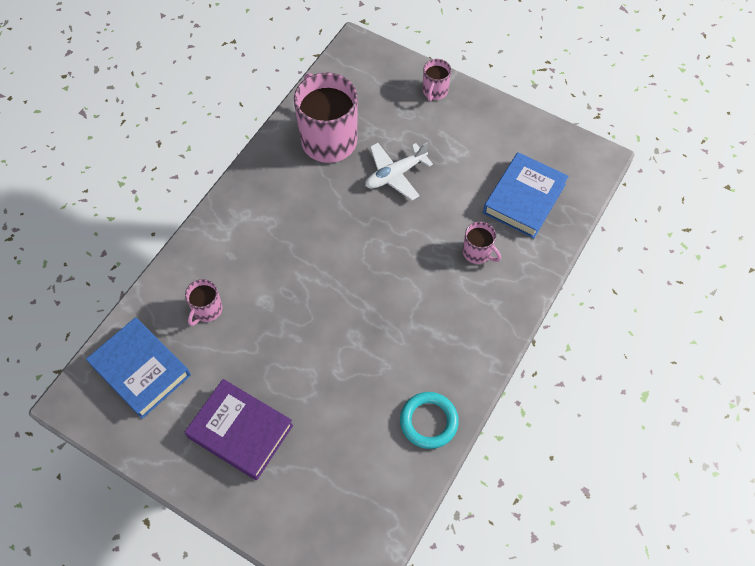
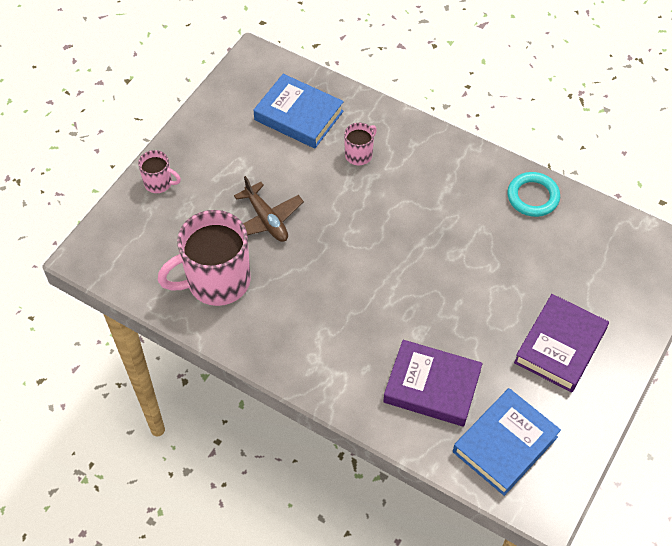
camera: 90 degrees left, 5 degrees down
(207, 310) = (432, 386): pink mug -> purple book
(395, 174) = (266, 219): white plane -> brown plane

